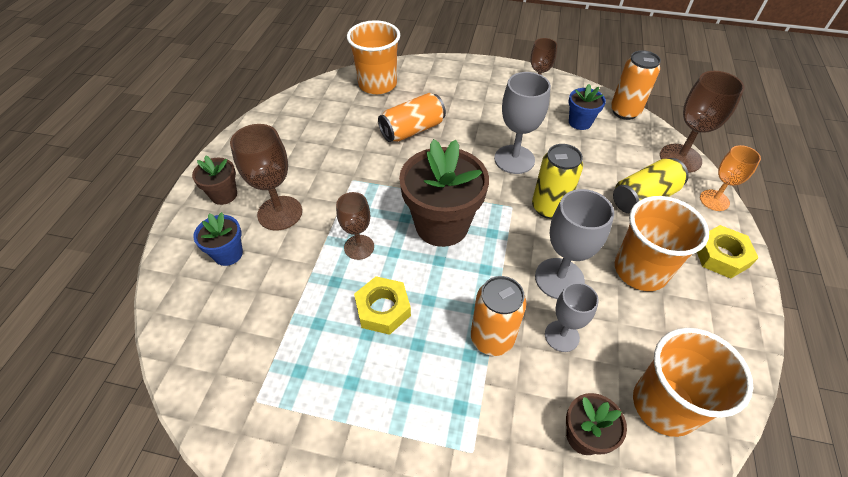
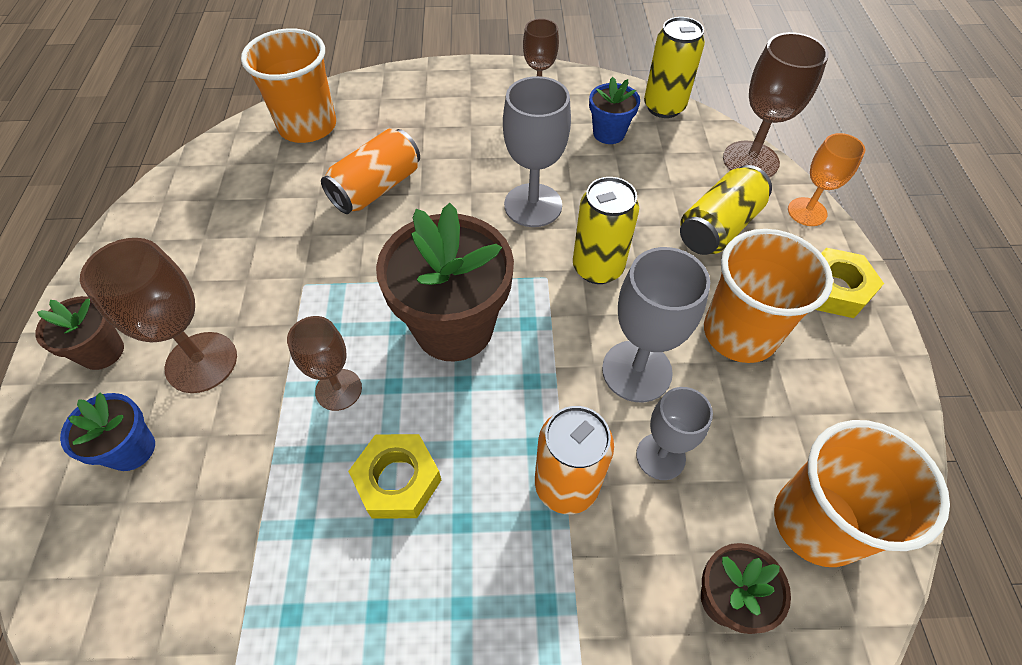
camera: 15 degrees left, 5 degrees up
(625, 111) = (664, 107): orange can -> yellow can

